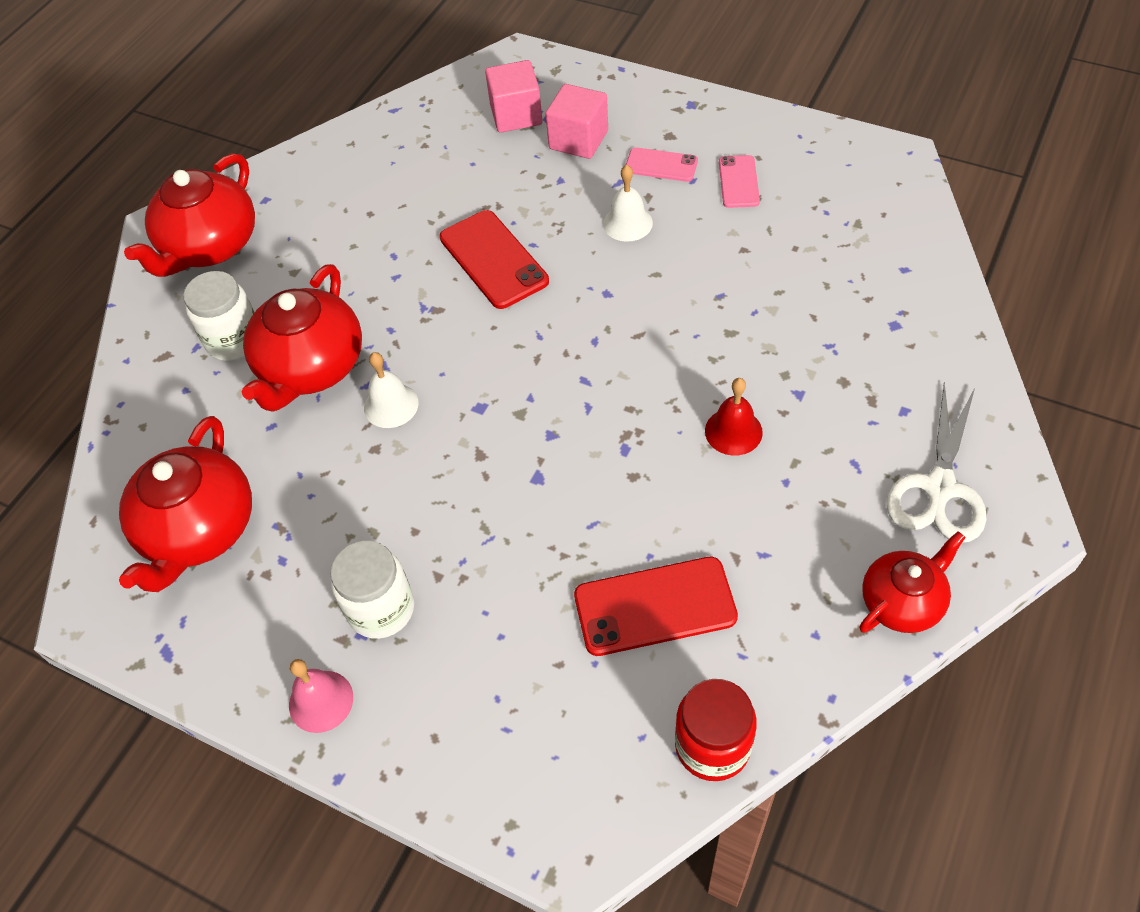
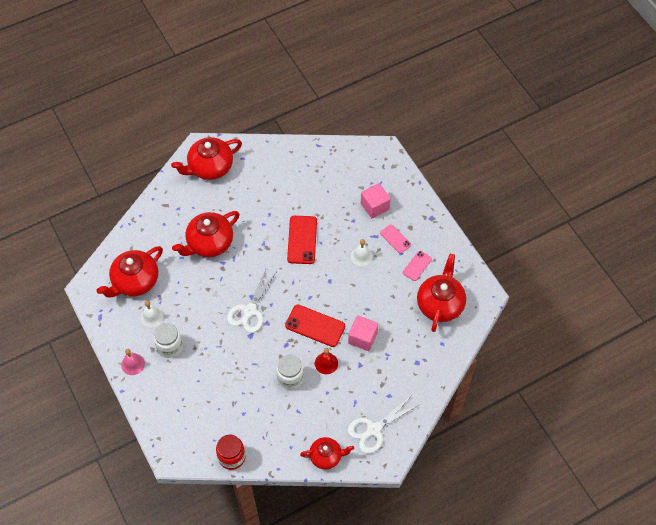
camera: 30 degrees right, 5 degrees up
(234, 340) = (192, 214): white jar -> white jar (290, 378)
(391, 405) = (224, 276): white bell -> white bell (152, 317)
(497, 435) = (249, 311): none -> white scissors
(516, 115) = (361, 178): pink cube -> pink cube (362, 338)
(655, 606) = (251, 404): red phone -> red phone (315, 326)
(836, 213) = (440, 304): none -> red teapot

